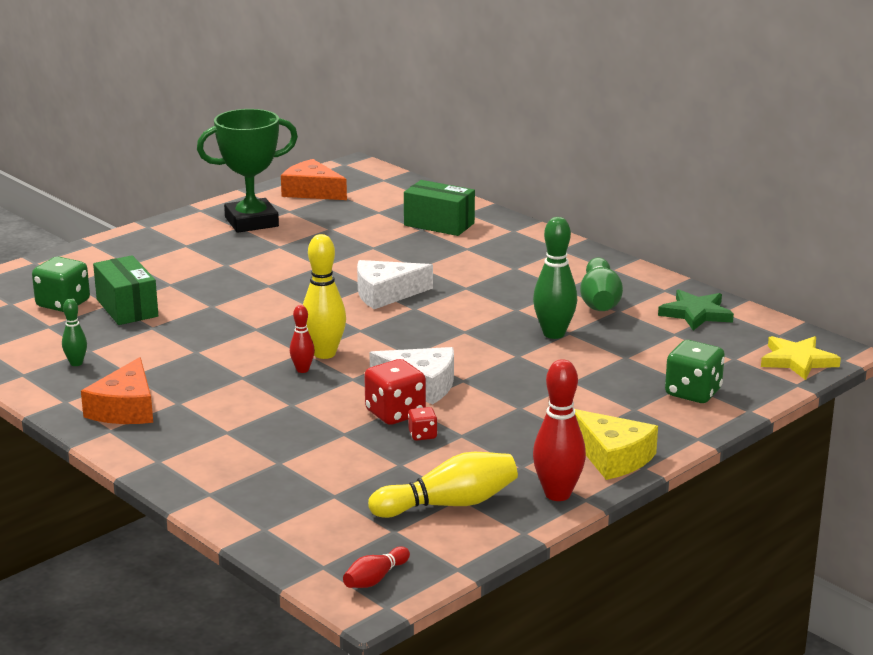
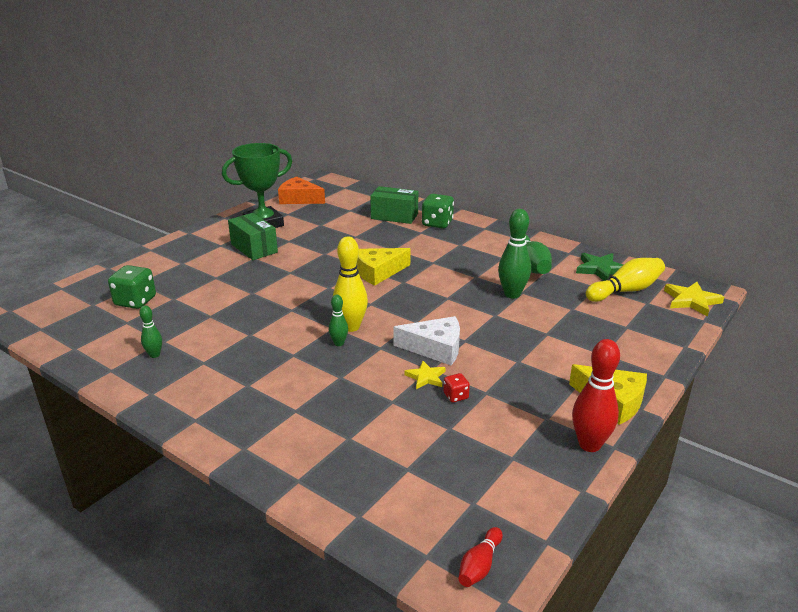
camera: 10 degrees left, 5 degrees up
(125, 408) = (204, 395): orange cheese -> none
(127, 308) = (187, 300): green box -> green box (254, 248)
(302, 370) = (339, 343): red bowling pin -> green bowling pin
(386, 294) = (378, 272): white cheese -> yellow cheese
(395, 413) = (426, 377): red dice -> yellow star
(449, 504) = (507, 467): yellow bowling pin -> yellow bowling pin (625, 291)
(693, 393) = (637, 335): green dice -> green dice (437, 223)

